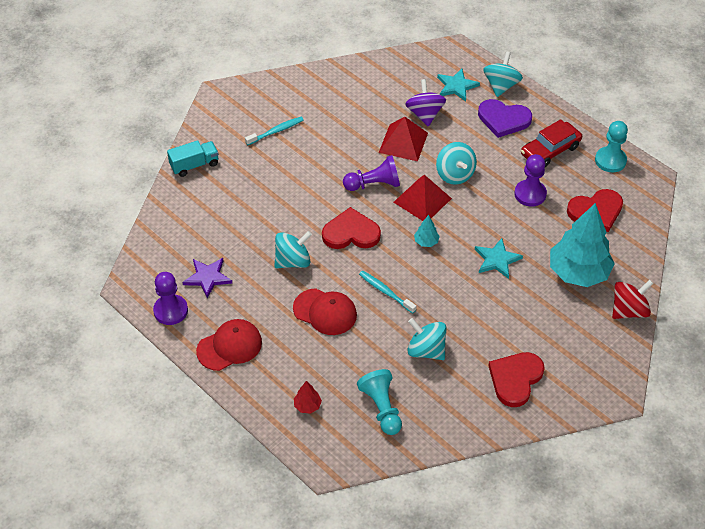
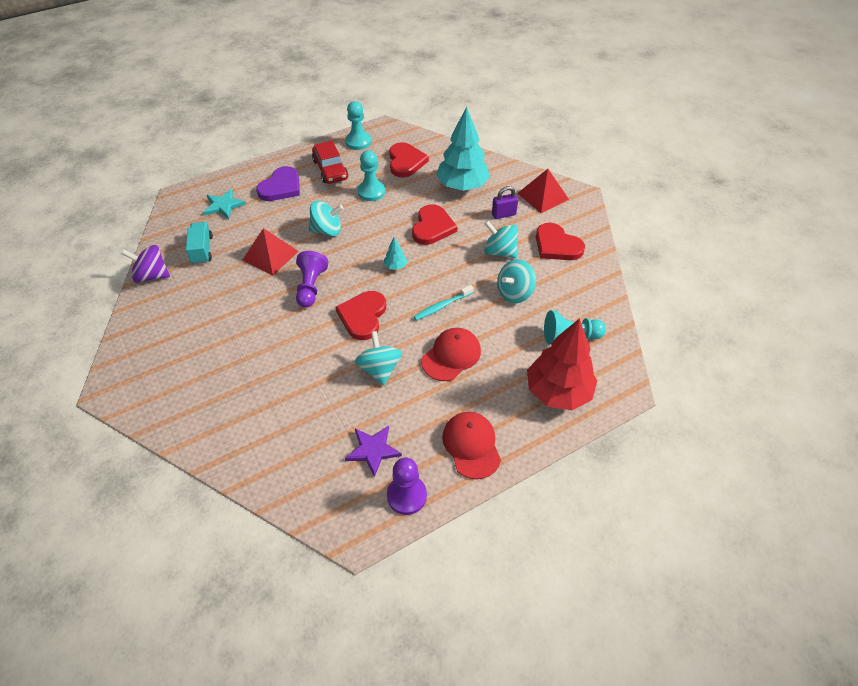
camera: 75 degrees left, 0 degrees up
(194, 165) = (203, 435): turquoise truck -> turquoise truck (202, 250)
(276, 131) = (197, 349): turquoise toothbrush -> none
(307, 405) = (558, 392): red tree -> red tree, size x2.47
(422, 200) = (346, 258): red pyramid -> red pyramid (543, 196)
(425, 114) = (244, 233): purple spinning top -> purple spinning top (152, 276)
(497, 260) = (432, 227): turquoise star -> red heart
(501, 86) = (241, 179): turquoise spinning top -> turquoise spinning top (499, 252)
(530, 194) = (371, 192): purple pawn -> turquoise pawn
(546, 320) = (503, 214): none -> purple padlock
(628, 310) = (506, 170): red spinning top -> none

